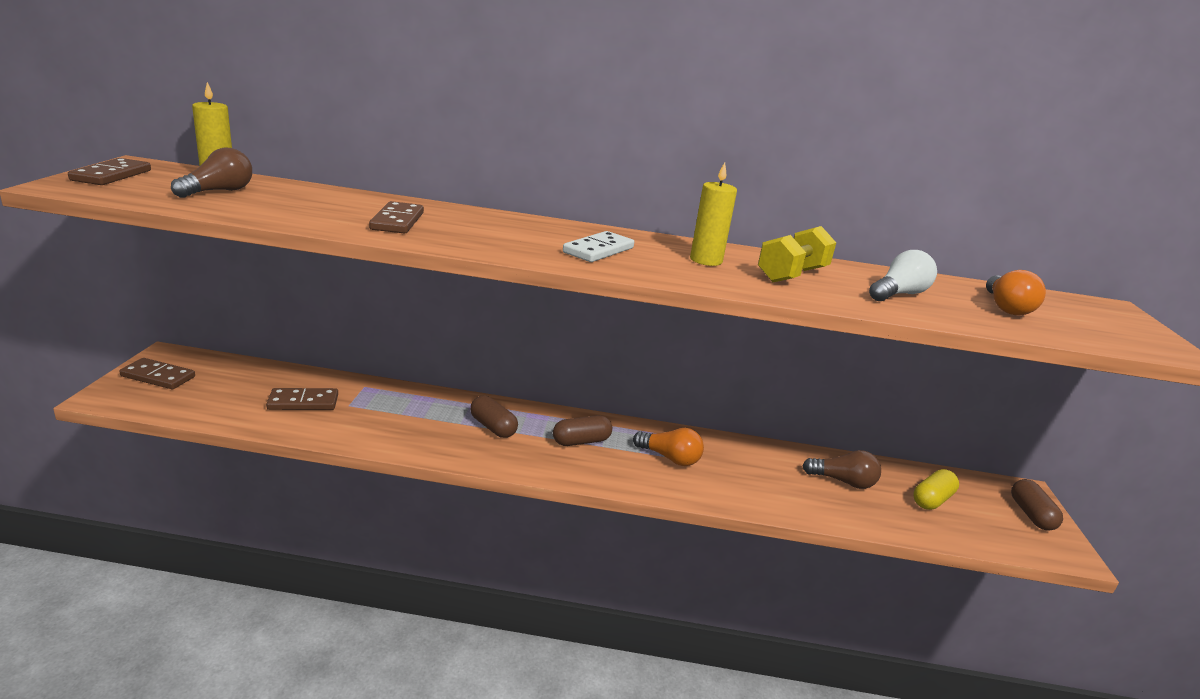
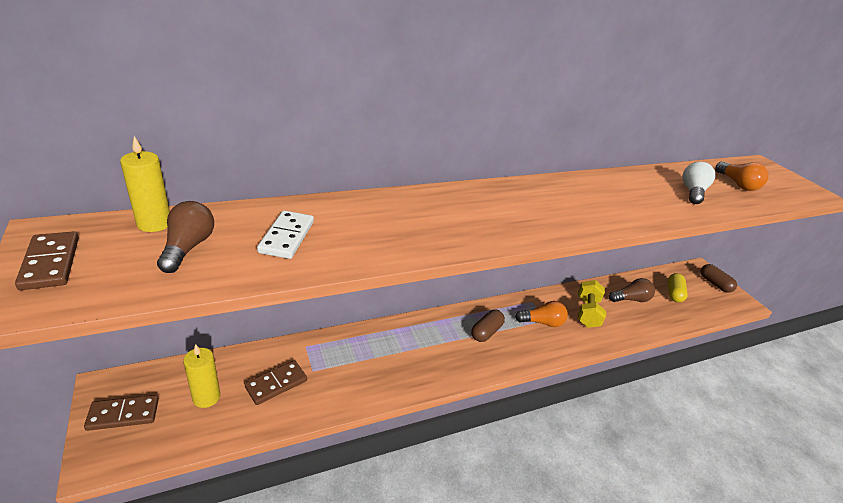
camera: 30 degrees left, 10 degrees up
(397, 221) = (374, 231): brown domino -> none
(493, 427) = (426, 345): brown capsule -> none
(598, 250) = (526, 212): white domino -> white domino (287, 237)
(706, 260) = (585, 197): yellow candle -> yellow candle (206, 397)
(792, 275) = (635, 194): yellow dumbbell -> yellow dumbbell (587, 313)

